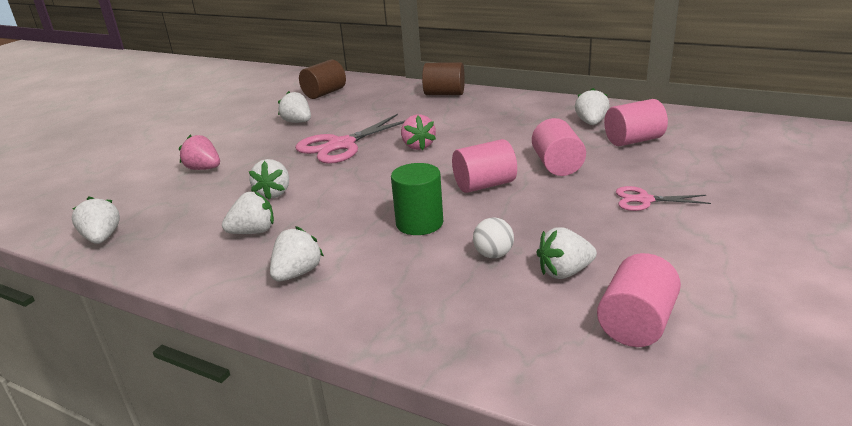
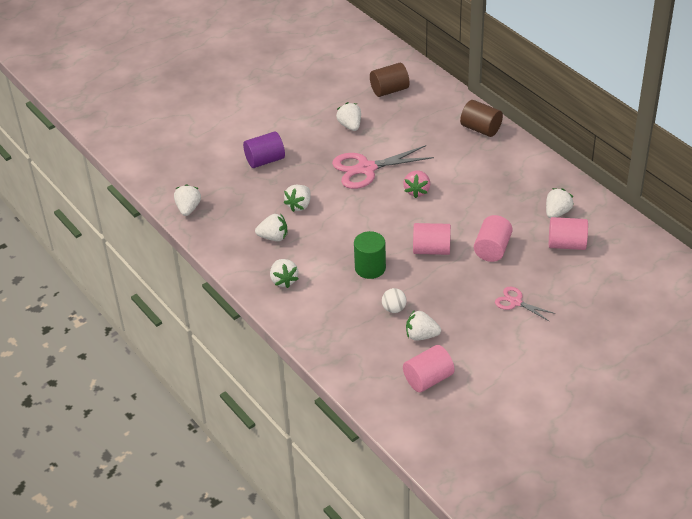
camera: 25 degrees right, 15 degrees up
(204, 169) = (265, 160): pink strawberry -> purple cylinder
(297, 273) = (284, 280): white strawberry -> white strawberry turned 105 degrees clockwise

